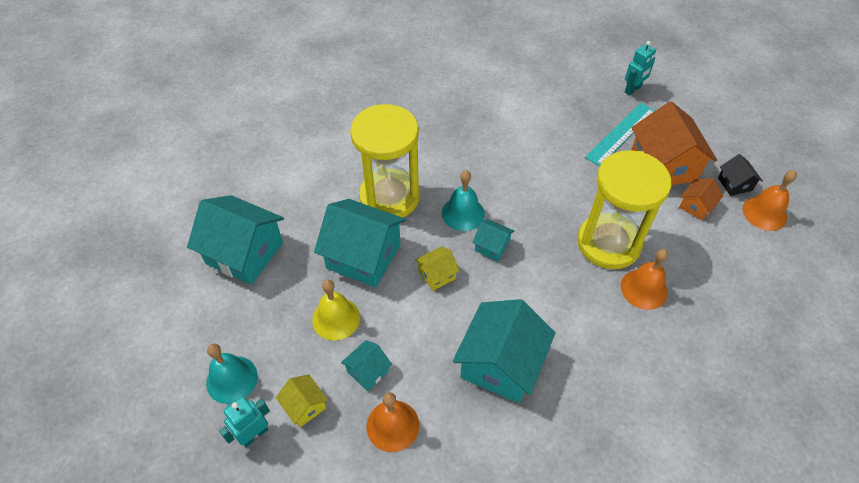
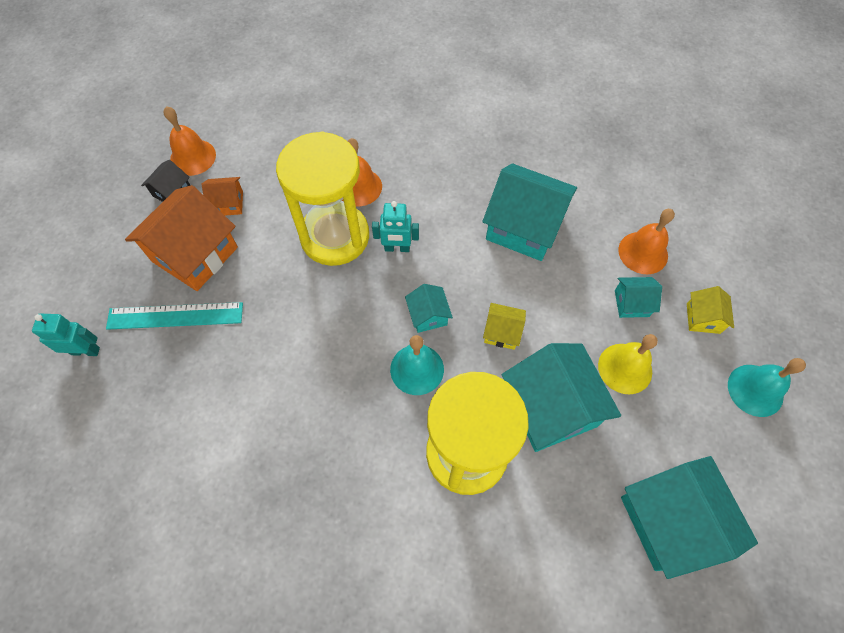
camera: 135 degrees left, 10 degrees up
(254, 434) = (759, 329): turquoise robot -> turquoise robot (397, 248)
(501, 364) = (524, 227): turquoise house -> turquoise house turned 45 degrees clockwise

